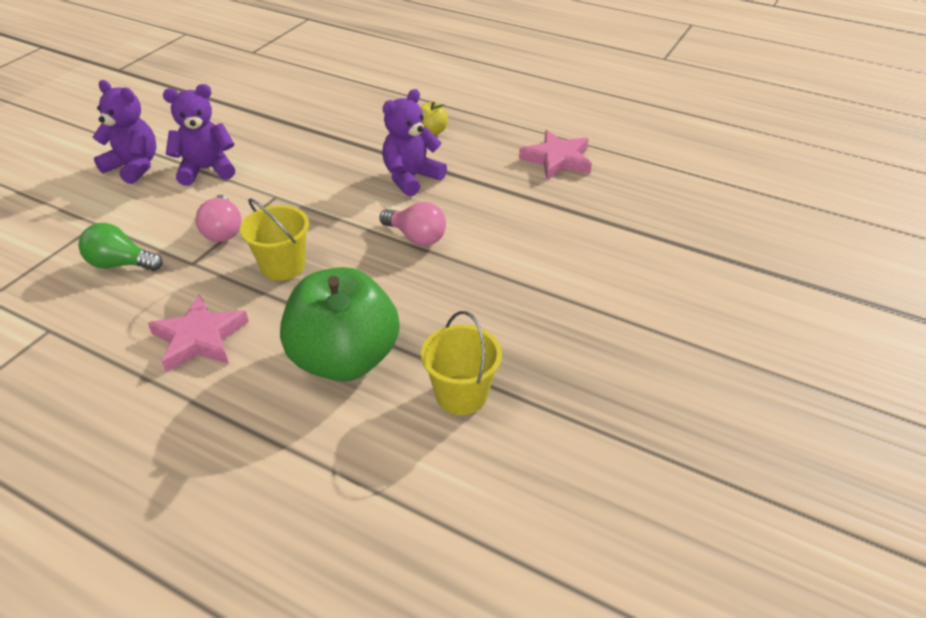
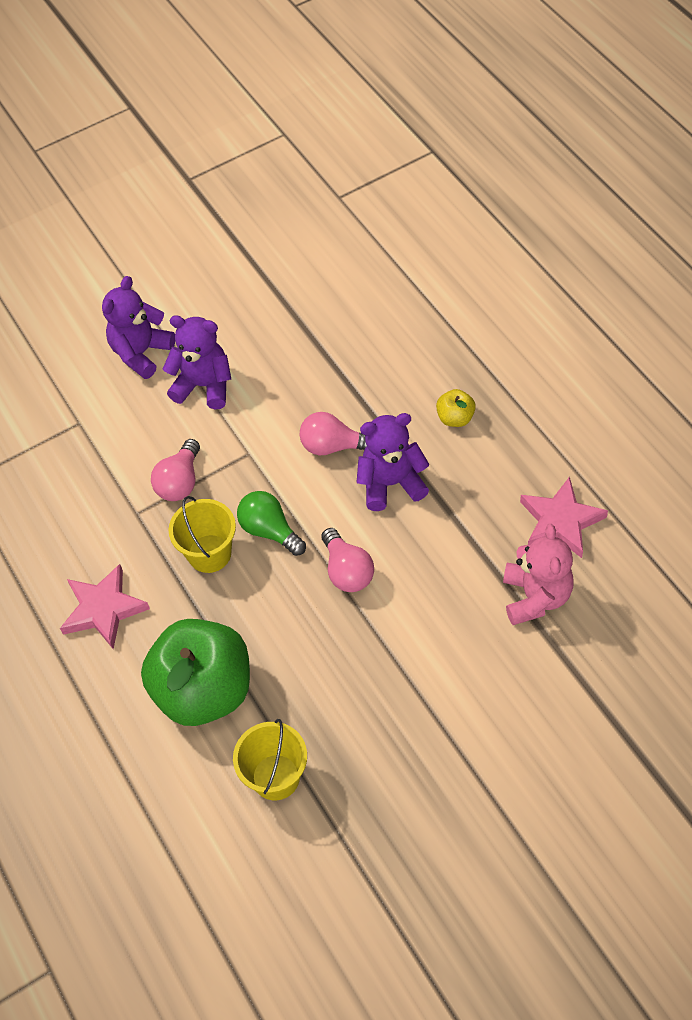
camera: 35 degrees right, 15 degrees up
(120, 264) = (78, 487): green light bulb -> green light bulb (270, 530)
(134, 167) = (141, 353): purple teddy bear -> purple teddy bear turned 120 degrees counterclockwise
(346, 172) = (333, 446): none -> pink light bulb
(577, 203) = (535, 597): none -> pink teddy bear

